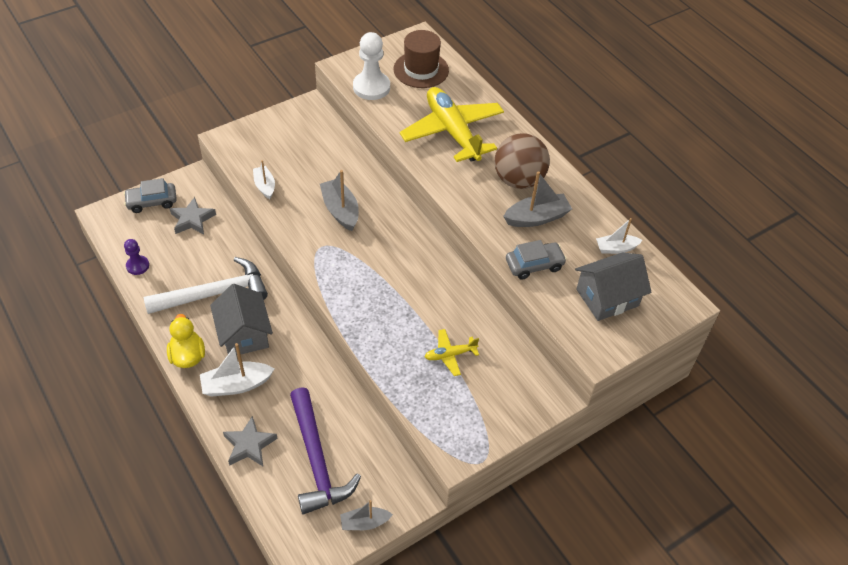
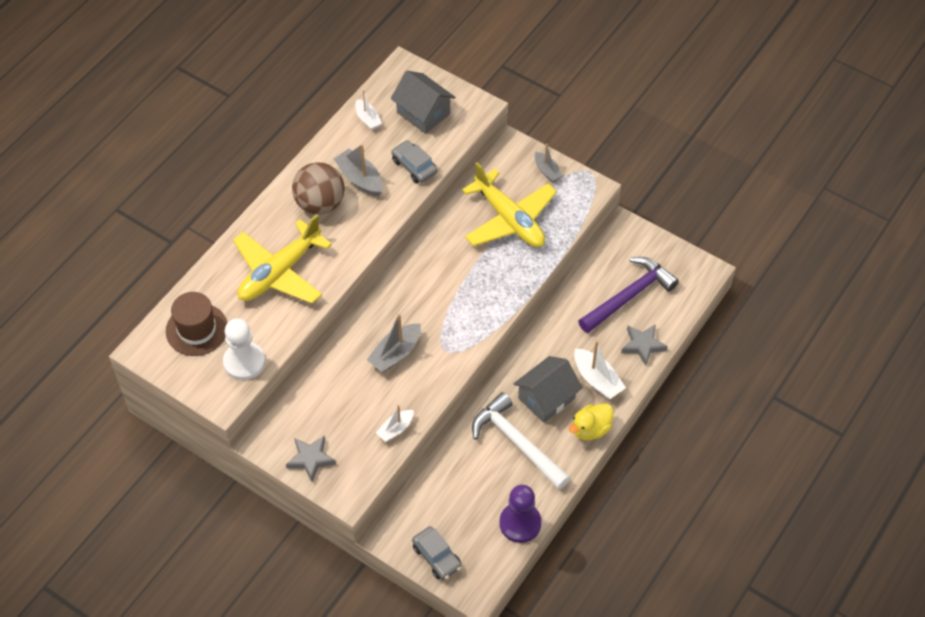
camera: 110 degrees left, 5 degrees up
(137, 266) = (520, 523): purple pawn -> purple pawn, size x1.79
(192, 219) = (441, 507): grey star -> grey star (310, 459)
(364, 523) = (659, 247): grey boat -> grey boat (547, 171)
(450, 355) = (509, 219): yellow plane -> yellow plane, size x2.24

